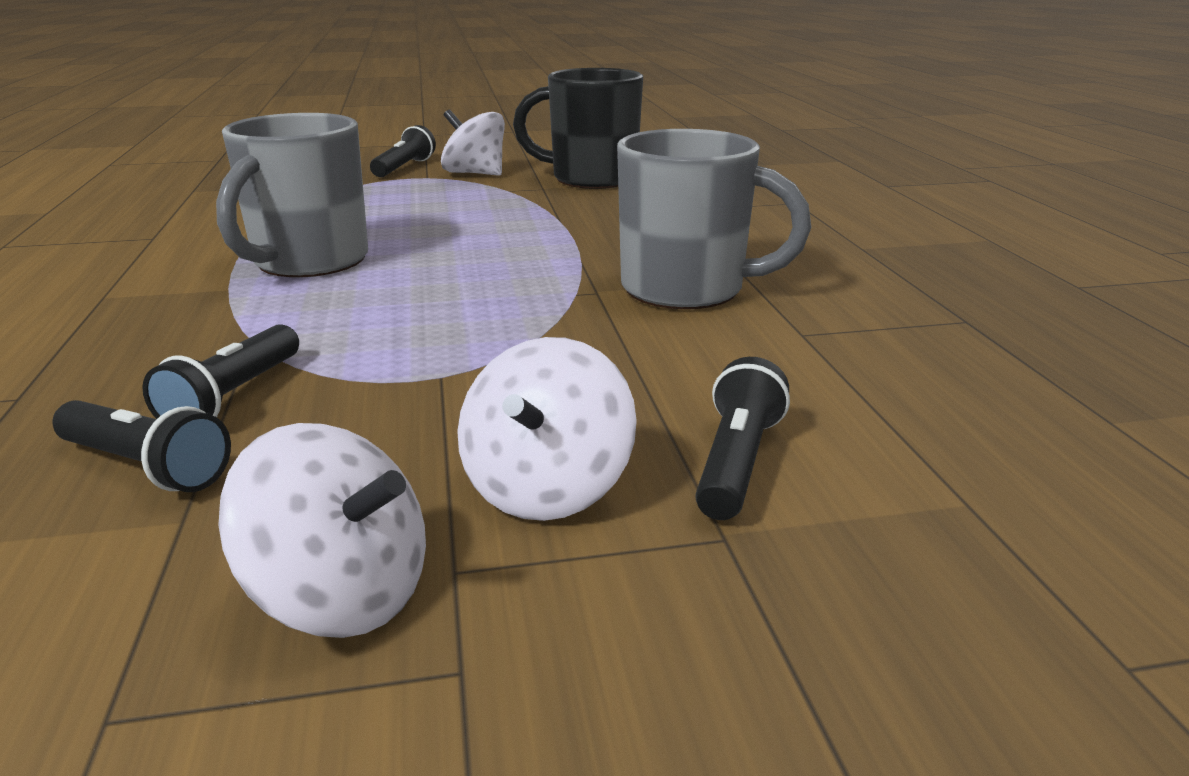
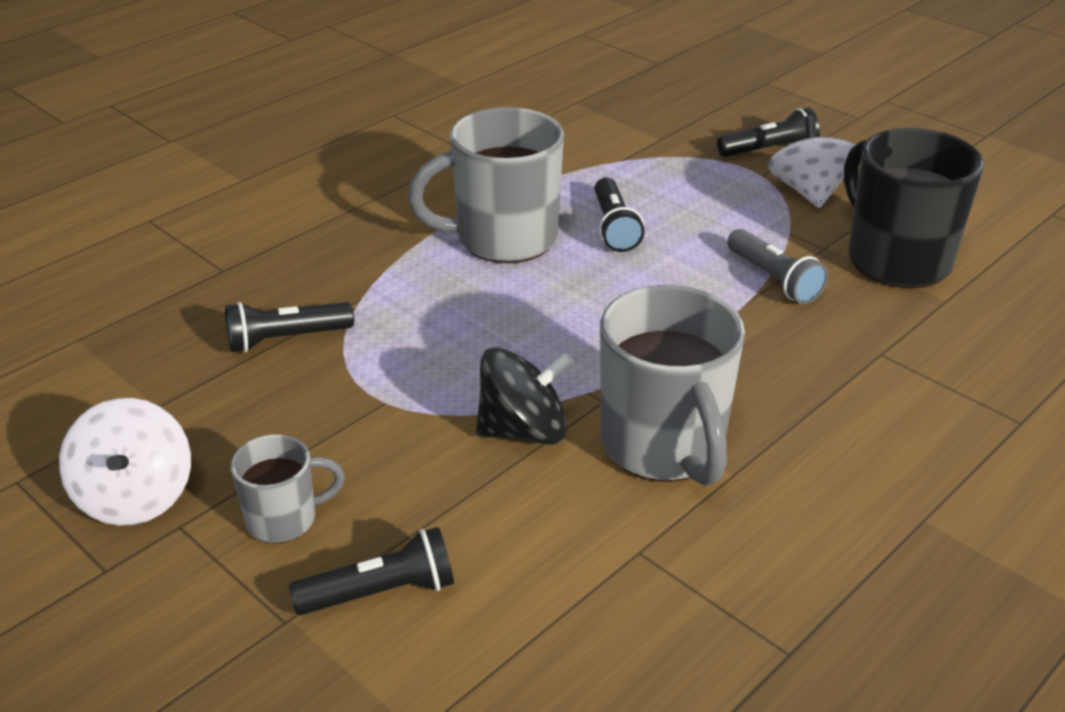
camera: 55 degrees right, 10 degrees up
(146, 467) = (193, 361): black flashlight -> black flashlight (614, 227)
(547, 487) = (284, 519): white spinning top -> grey mug
(550, 207) = (774, 279): none -> grey flashlight
(588, 330) = (523, 431): none -> black spinning top

